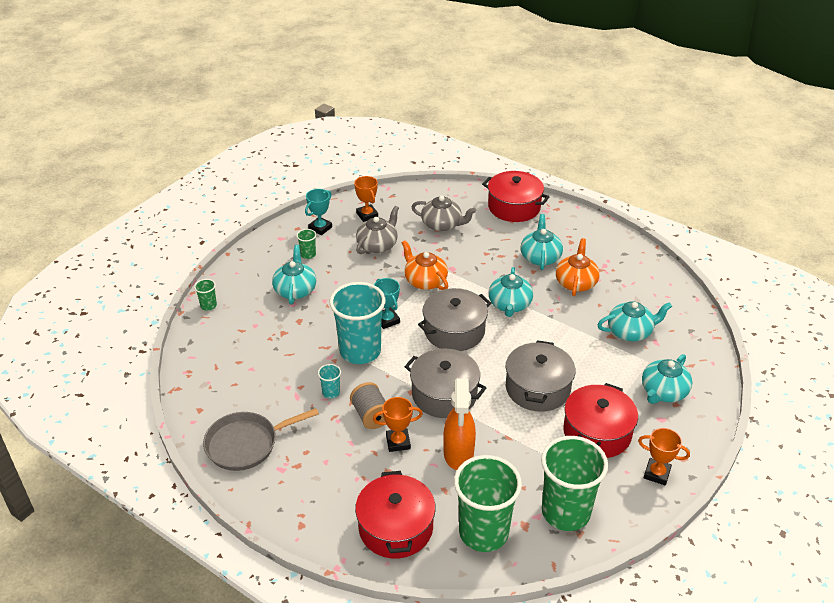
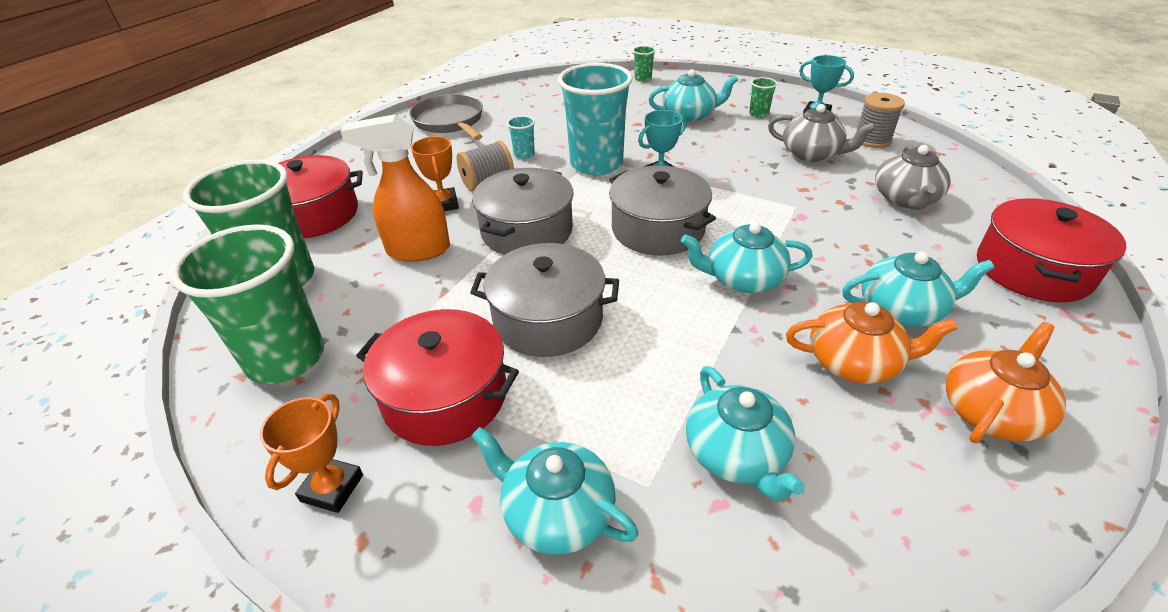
camera: 85 degrees right, 0 degrees up
(367, 215) = (872, 140): orange trophy -> grey spool
(425, 281) = (757, 196): orange teapot -> orange teapot (991, 411)

